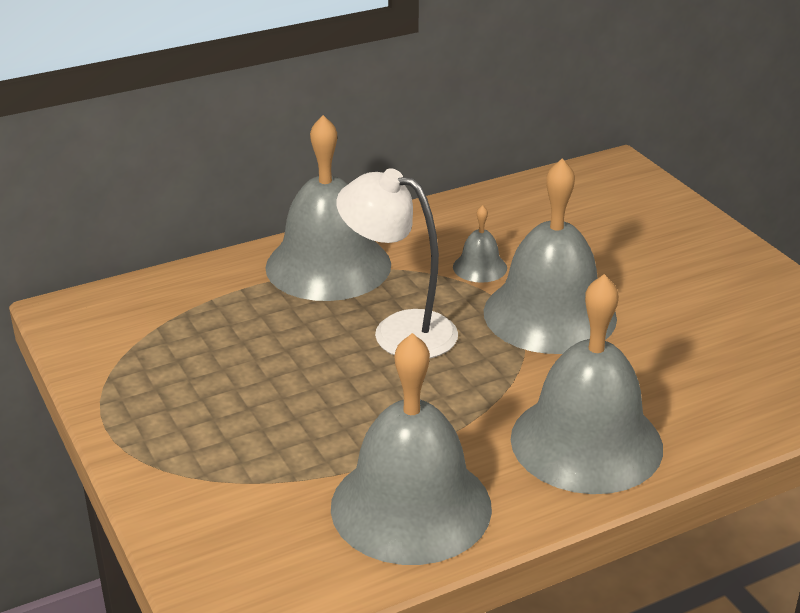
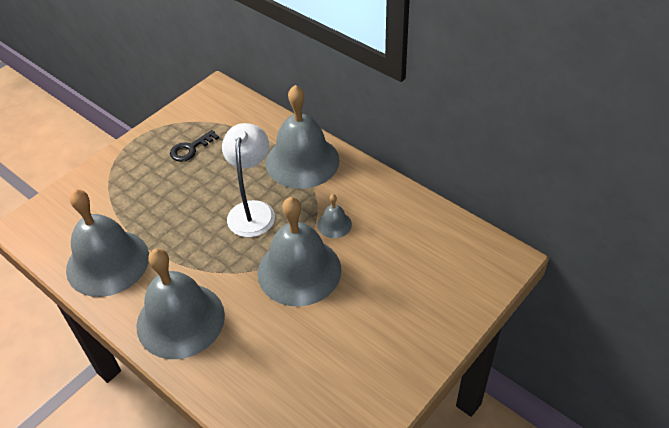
camera: 70 degrees right, 15 degrees up
(198, 366) = (190, 149): none -> black key

